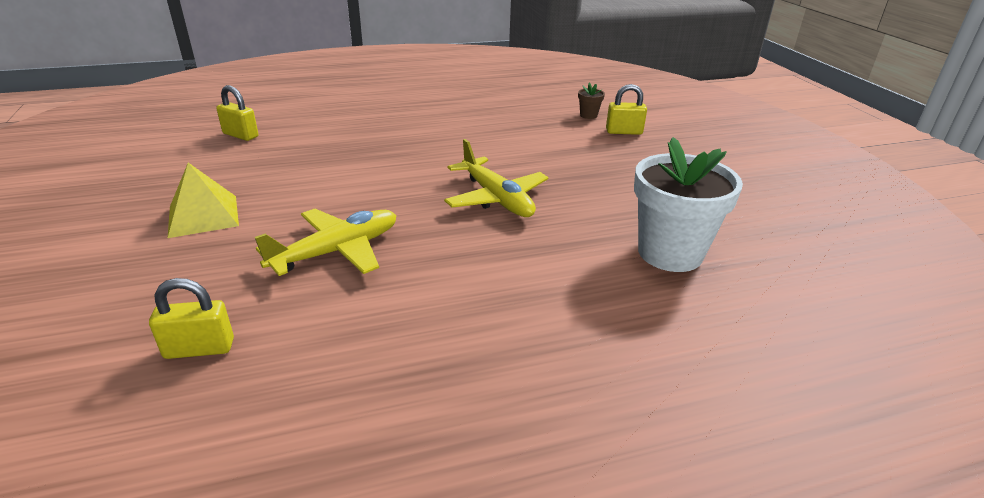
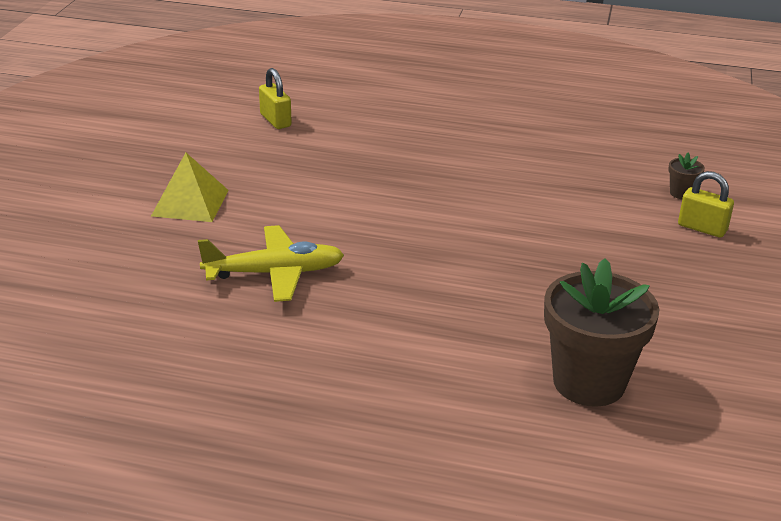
camera: 30 degrees right, 0 degrees up
(199, 348) = (120, 320): yellow padlock -> none
(496, 198) = (467, 267): yellow plane -> none
(670, 253) = (589, 382): white flower pot -> brown flower pot

